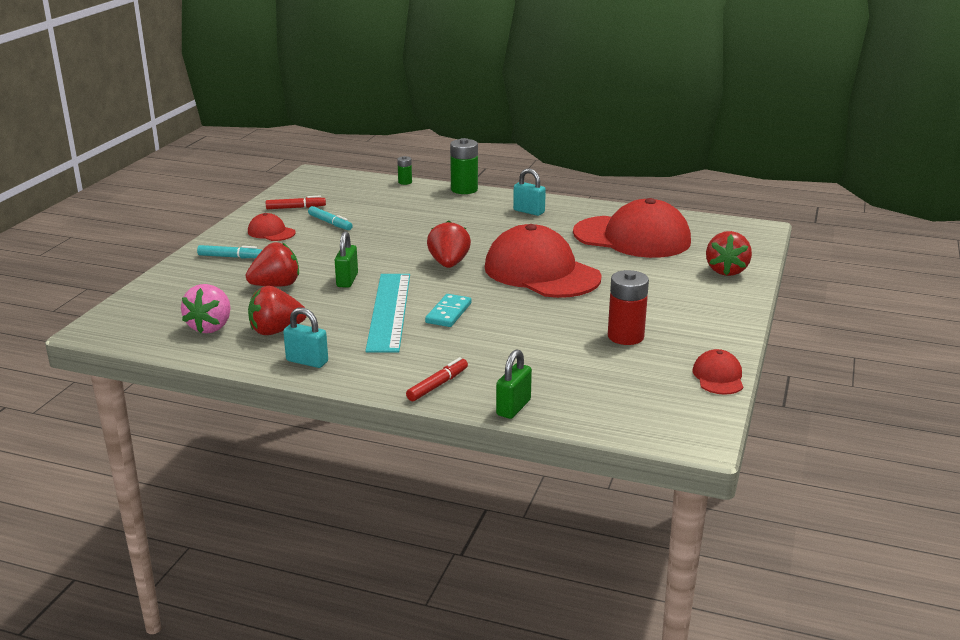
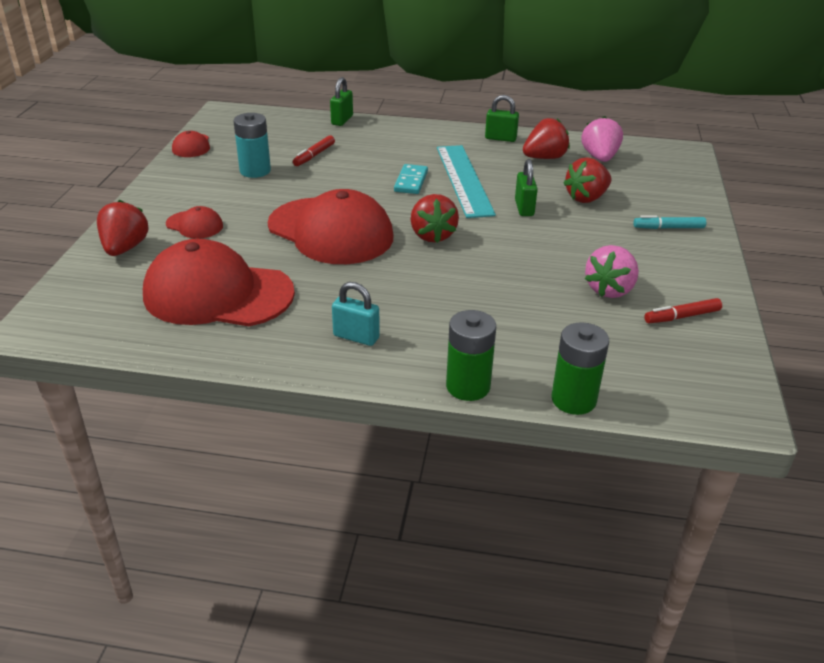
camera: 170 degrees right, 10 degrees up
(271, 232) = (665, 267): red cap -> red cap (194, 225)
(307, 361) = (500, 138): turquoise padlock -> green padlock
(330, 223) = (610, 289): turquoise marker -> pink strawberry
(405, 182) = (573, 399): green battery -> green battery, size x1.92
(437, 385) = (397, 129): red marker -> red marker (314, 155)
(625, 336) = (255, 171): red battery -> turquoise battery

